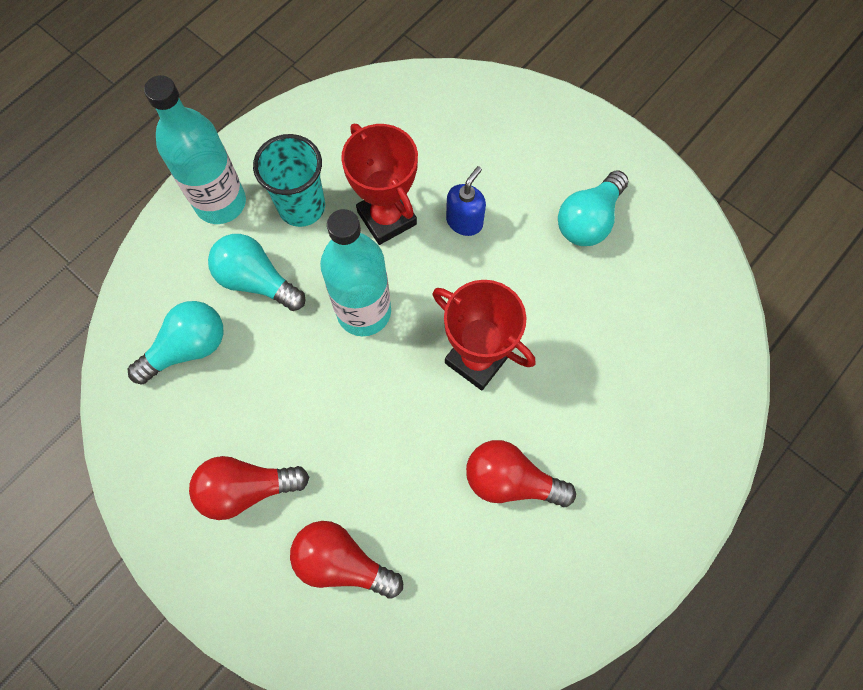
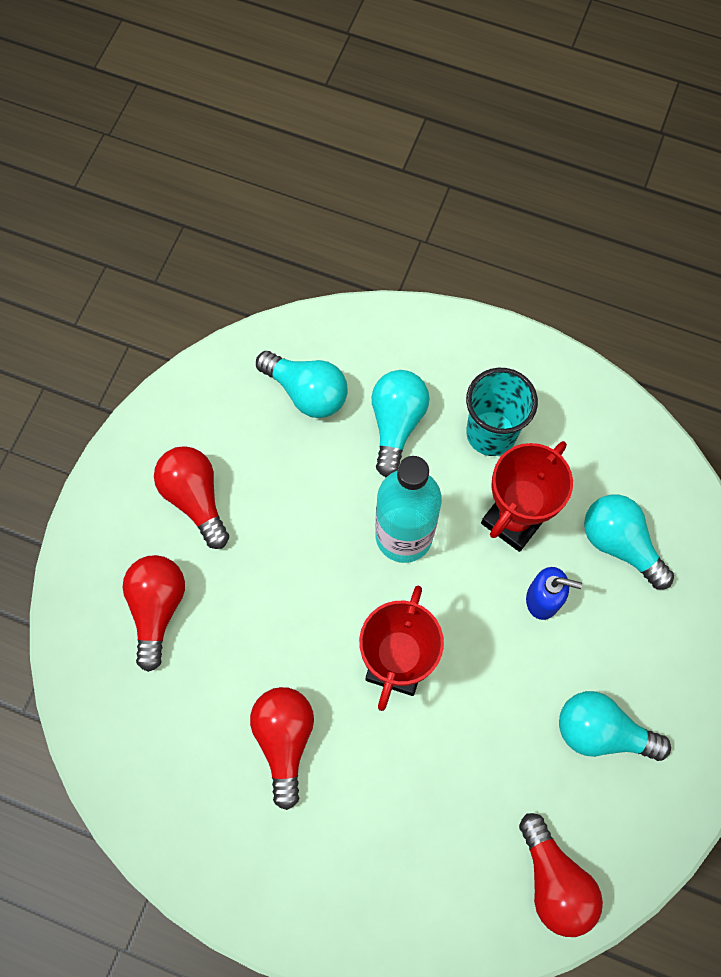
camera: 70 degrees right, 0 degrees up
(220, 202) = (463, 357): turquoise bottle -> none
(440, 147) = (620, 544): none -> turquoise light bulb
(695, 300) = (554, 881): none -> red light bulb

